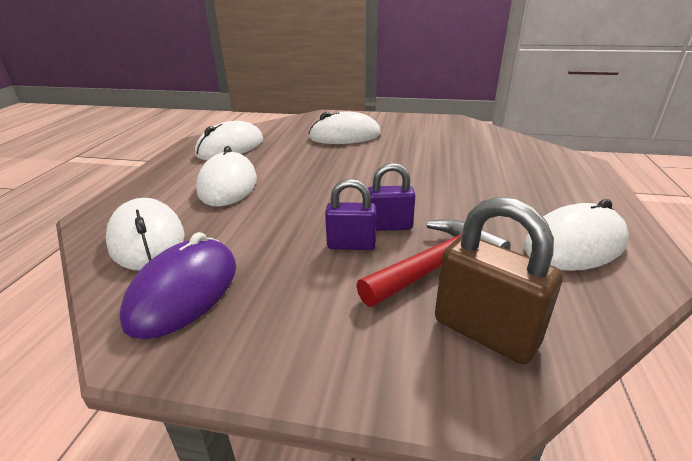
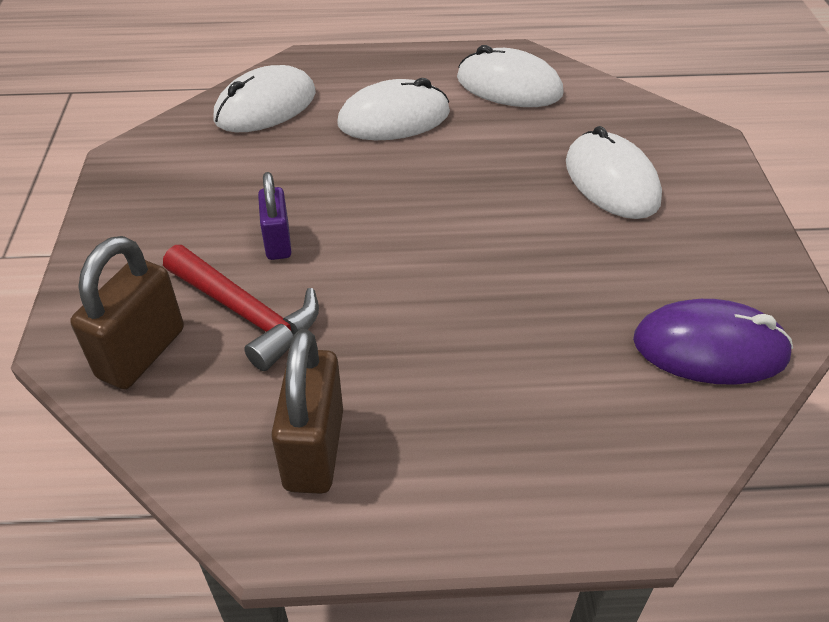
camera: 75 degrees right, 15 degrees up
(184, 291) = (189, 155): purple mouse -> purple mouse (710, 348)
(389, 226) = (325, 267): purple padlock -> none
(574, 244) = (314, 449): white mouse -> brown padlock

